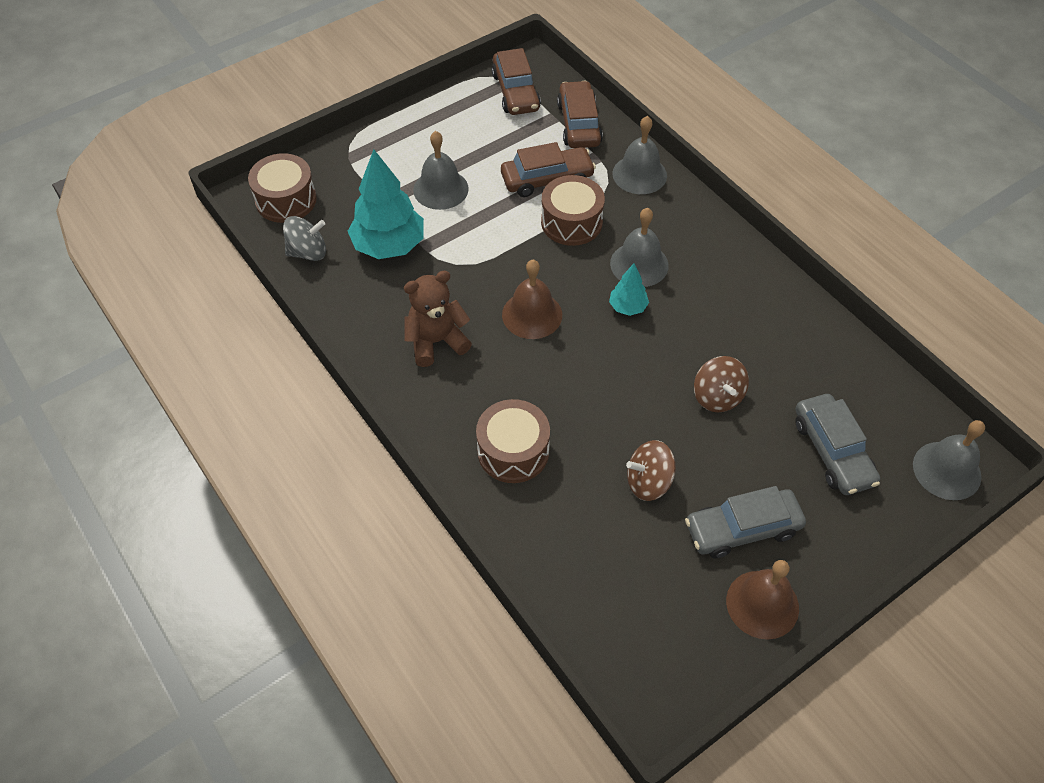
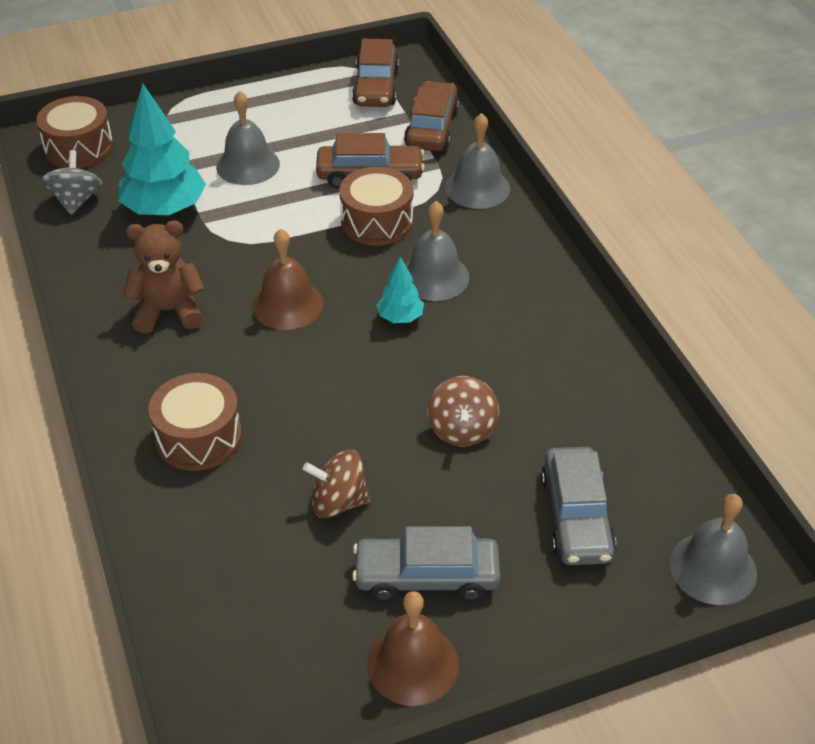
camera: 15 degrees right, 10 degrees down
(308, 252) = (76, 200): grey spinning top -> grey spinning top turned 90 degrees counterclockwise

